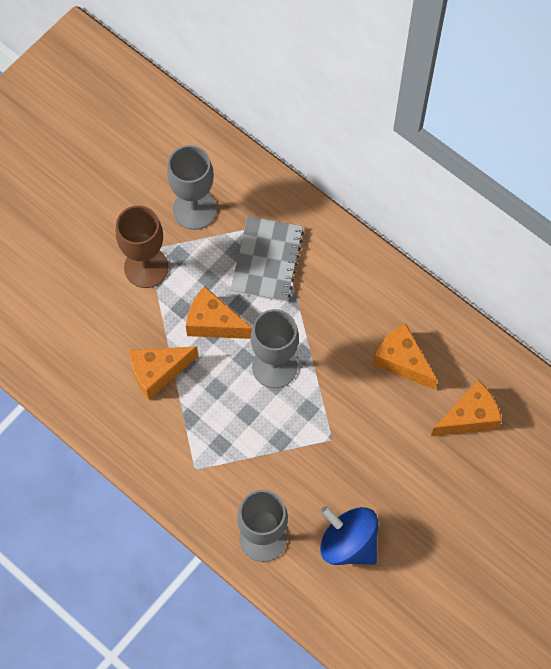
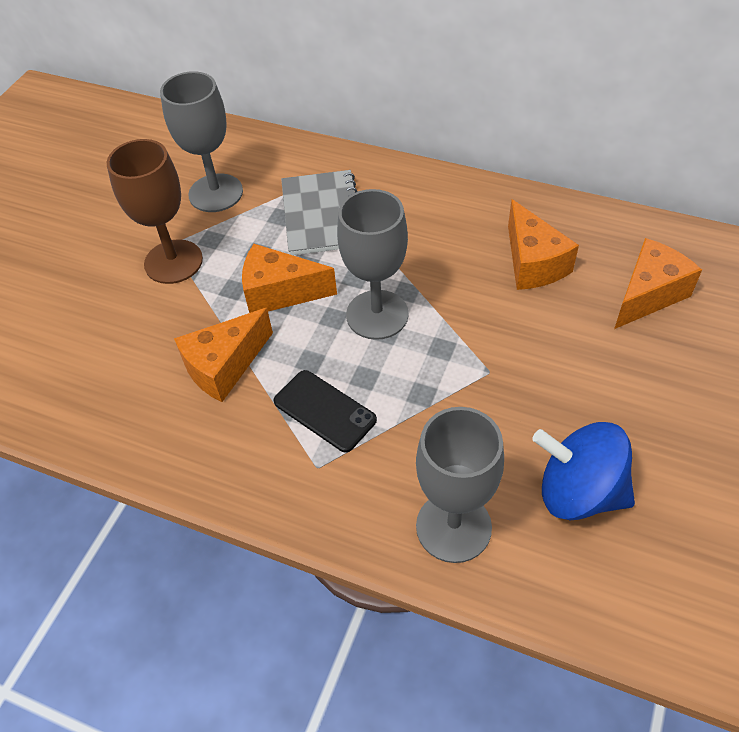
camera: 15 degrees left, 15 degrees down
(213, 430) = (324, 411): none -> black phone
(402, 361) = (533, 263): orange cheese -> orange cheese turned 135 degrees counterclockwise

